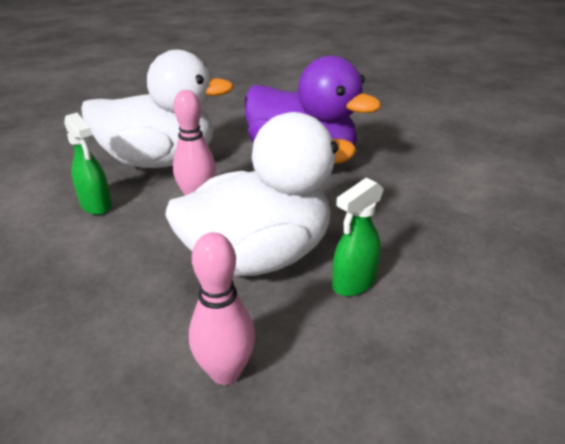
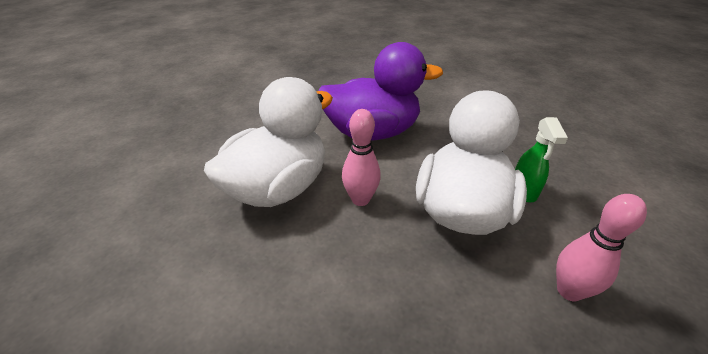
camera: 45 degrees left, 5 degrees up
(96, 205) = (296, 256): green spray bottle -> none

